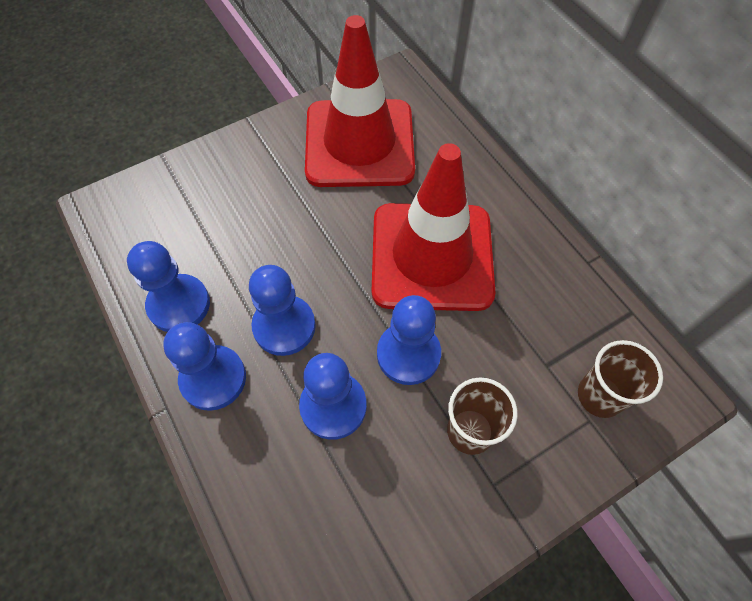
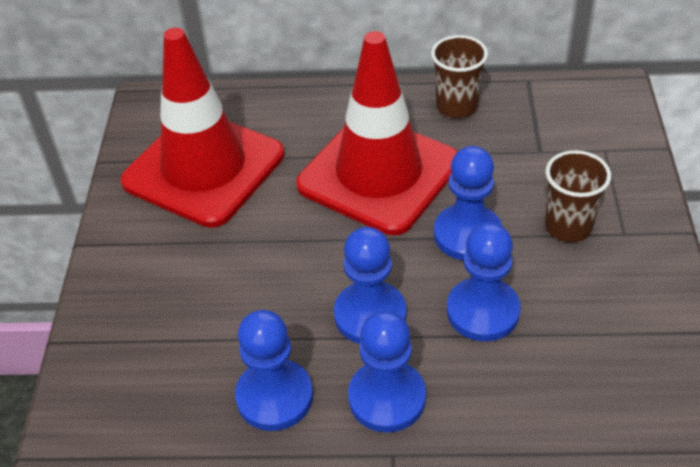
camera: 55 degrees left, 15 degrees down
(599, 396) = (587, 134): brown cup -> brown cup (456, 106)

